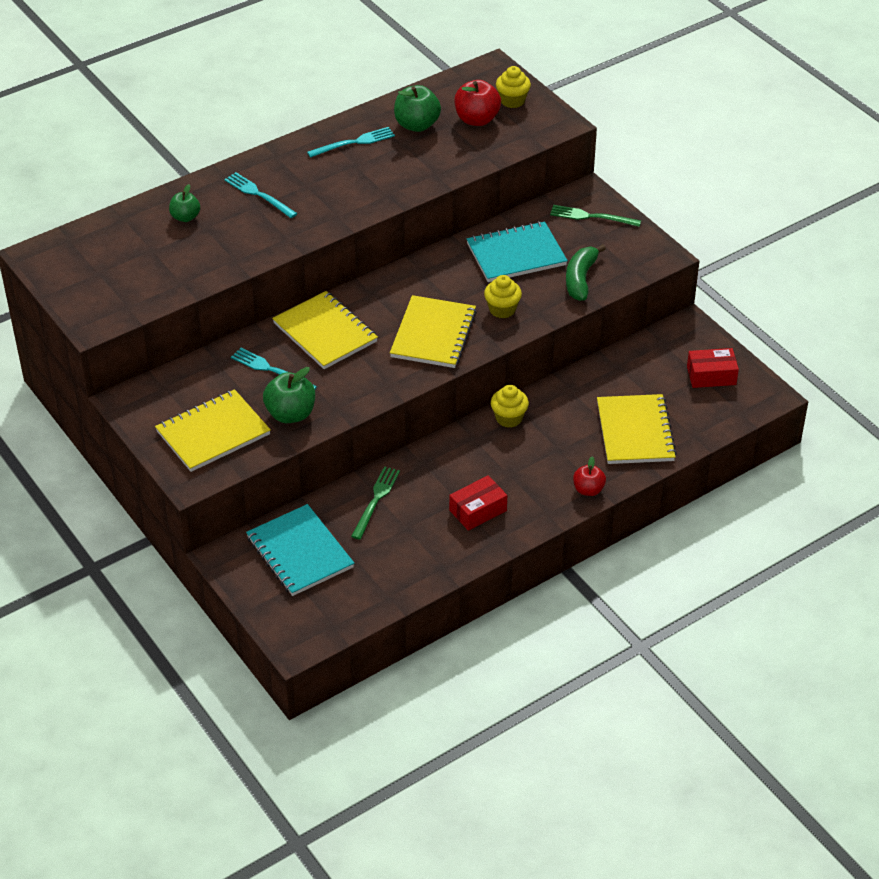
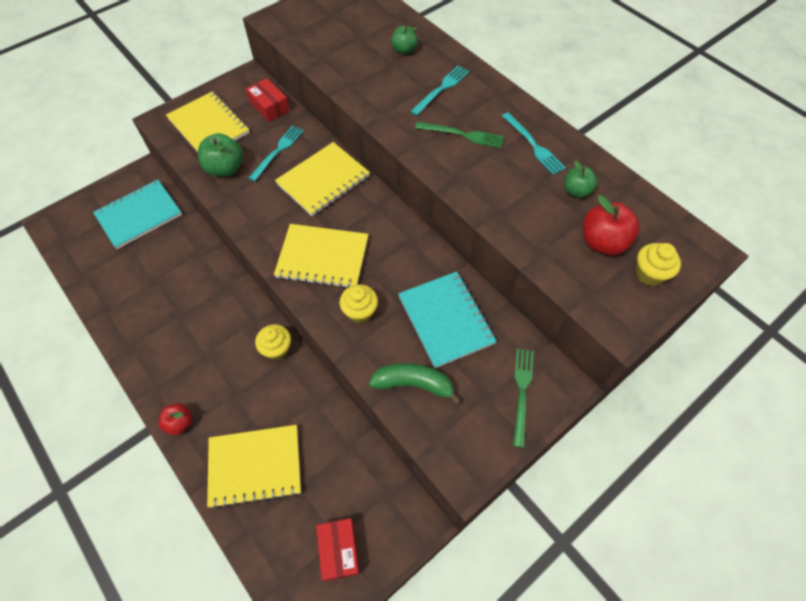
camera: 85 degrees right, 15 degrees up
(376, 500) = (187, 257): green fork -> green fork (462, 135)
(417, 125) = (576, 191): green apple -> green apple, size x0.63
(478, 510) = (166, 331): red box -> red box (269, 107)

